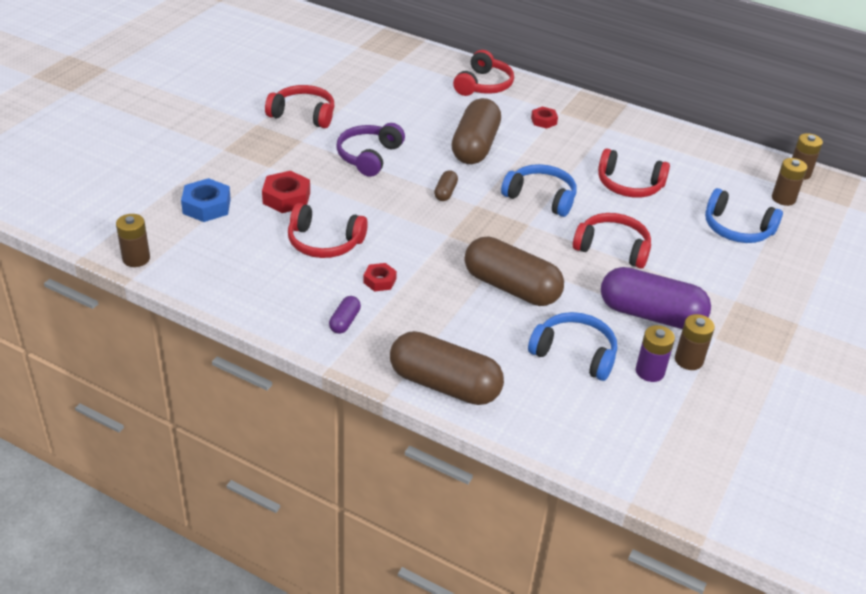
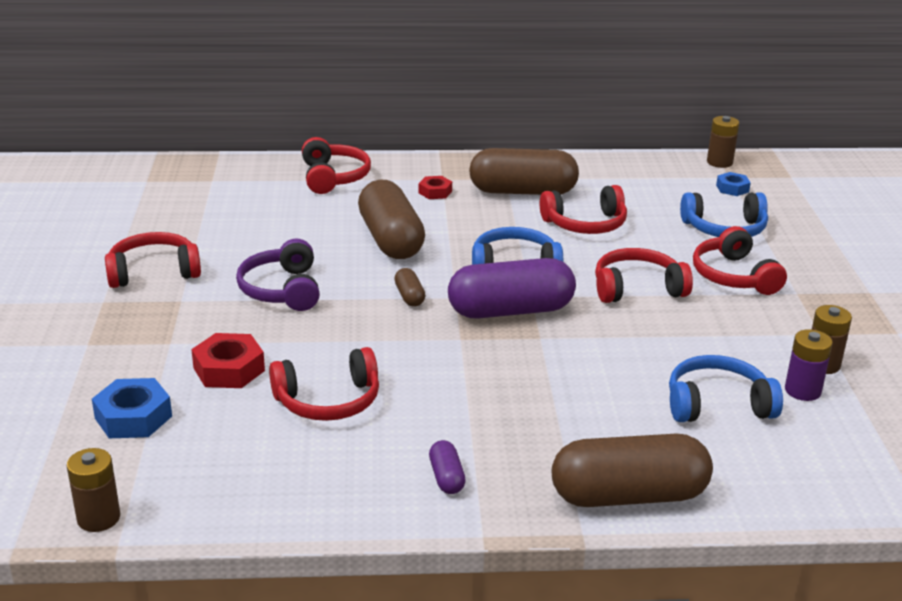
camera: 30 degrees left, 10 degrees down
(379, 281) = (438, 416): red nut -> none
(511, 287) = (584, 365): brown capsule -> brown capsule (522, 192)
(650, 315) = (742, 336): purple capsule -> purple capsule (510, 311)
(699, 268) = (734, 276): none -> red headphones
(783, 198) = (732, 188): brown battery -> blue nut

